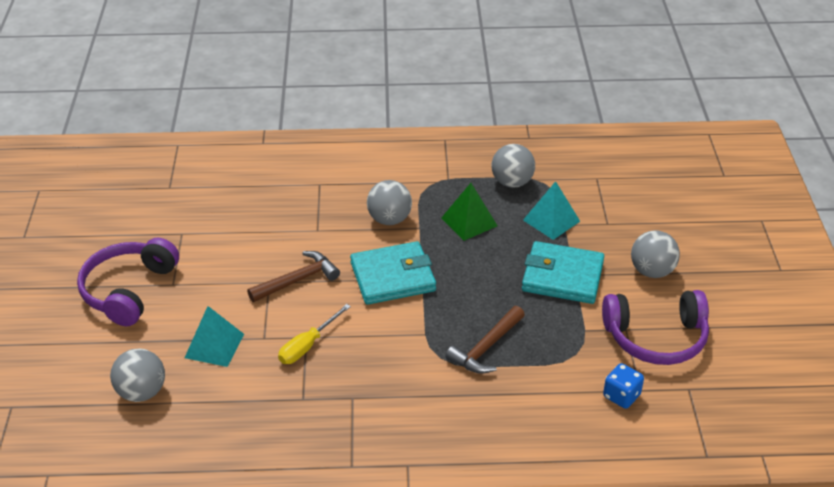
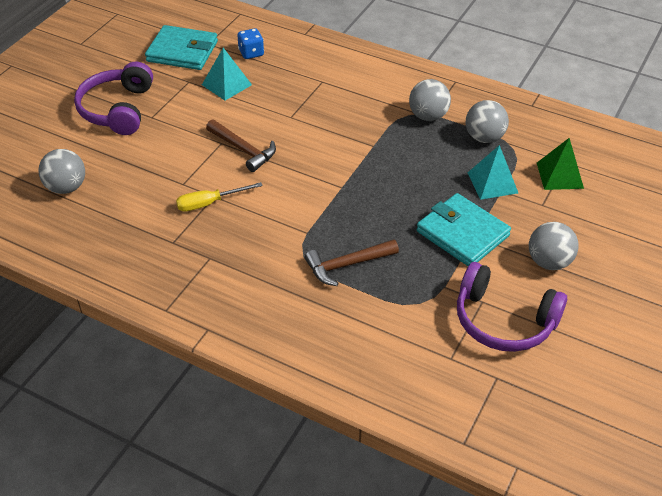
camera: 30 degrees right, 5 degrees up
(128, 290) = (118, 109): purple headphones -> purple headphones turned 45 degrees counterclockwise
(214, 345) = (143, 175): turquoise pyramid -> turquoise pyramid (227, 84)
(298, 280) = (243, 150): brown hammer -> brown hammer turned 45 degrees clockwise
(389, 219) = (354, 130): grey ball -> grey ball (428, 116)
(393, 277) = (319, 176): turquoise wallet -> turquoise wallet (182, 51)
(469, 221) = (419, 156): green pyramid -> green pyramid (559, 175)
(621, 396) = (429, 356): blue dice -> blue dice (251, 53)

